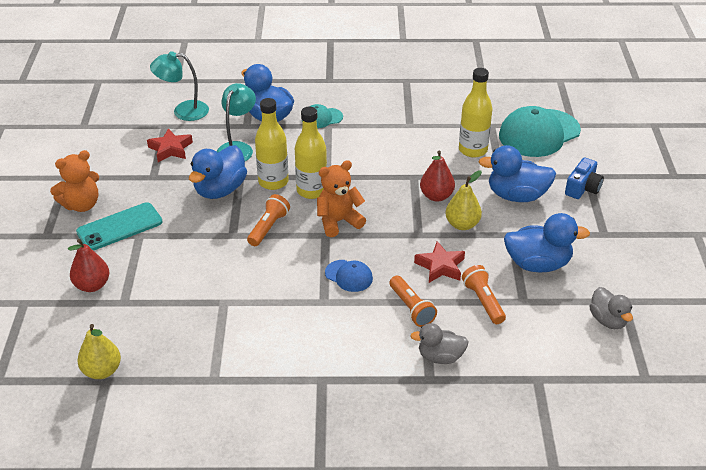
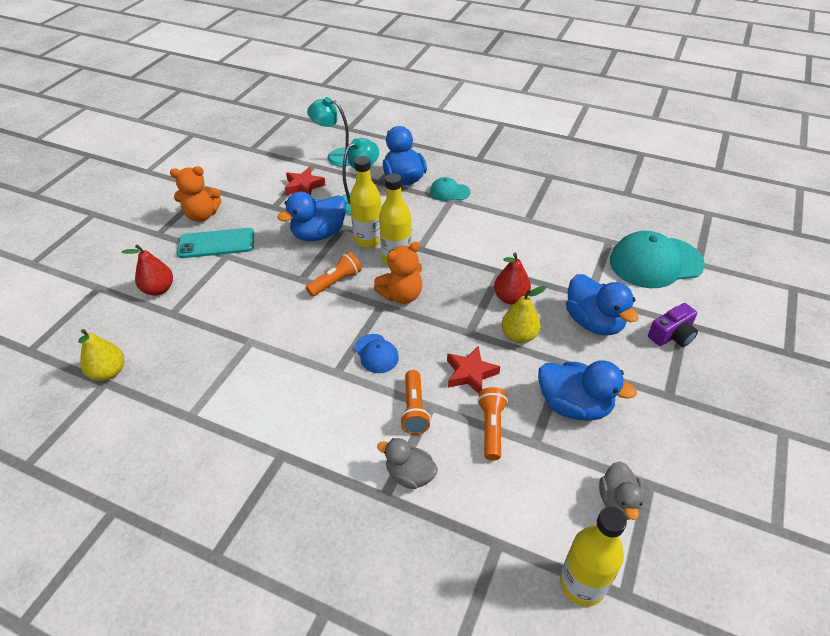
camera: 25 degrees right, 5 degrees up
(338, 221) = (401, 295): orange teddy bear -> orange teddy bear turned 150 degrees clockwise
(473, 150) = (575, 261): yellow bottle -> yellow bottle (582, 584)
(516, 196) = (594, 322): blue duck -> blue duck turned 150 degrees counterclockwise
(583, 188) = (672, 335): blue camera -> purple camera

